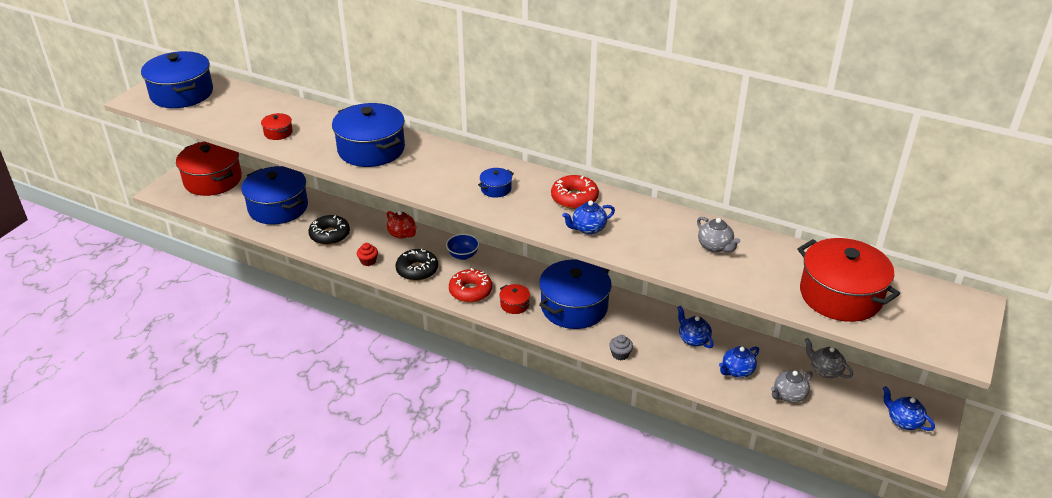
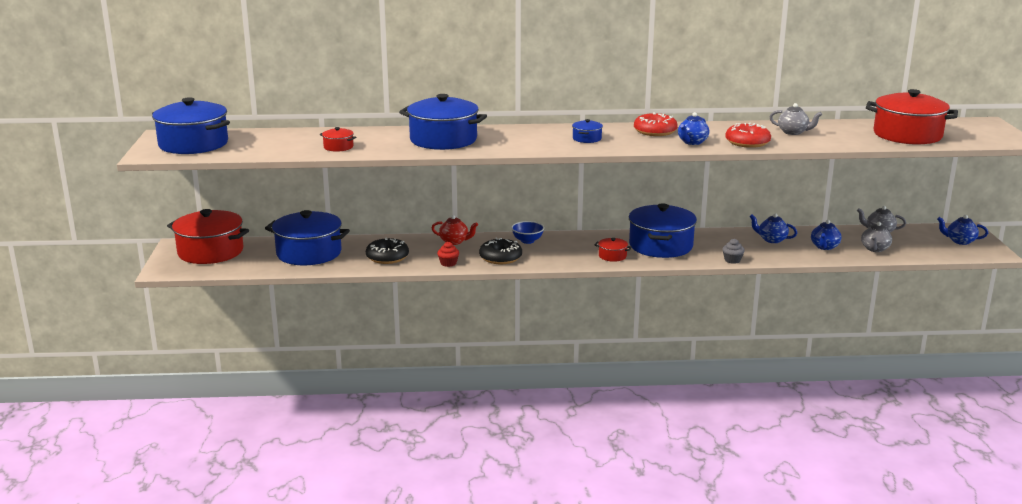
camera: 30 degrees left, 15 degrees down
(470, 291) = (565, 258): red donut -> red donut (747, 142)

